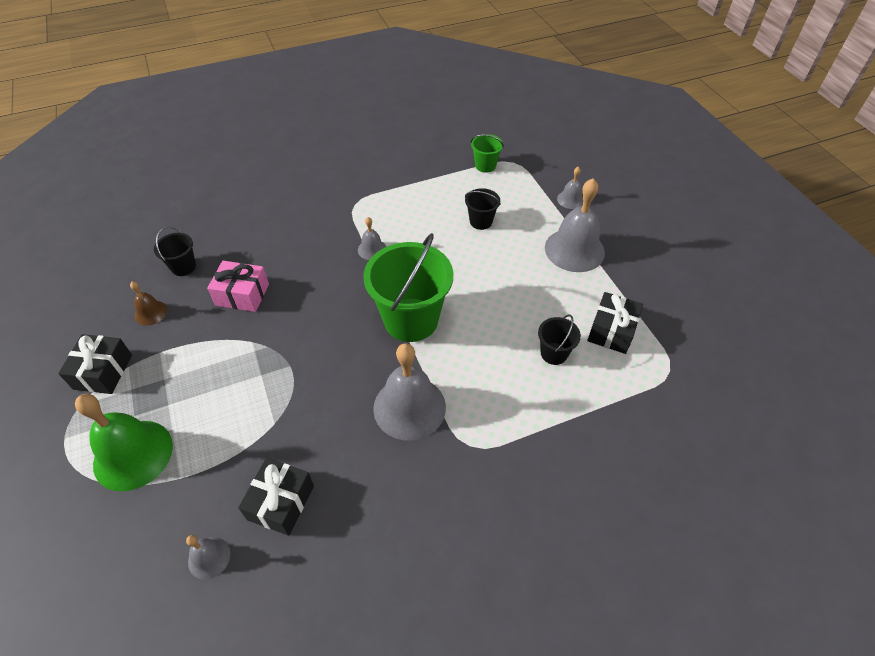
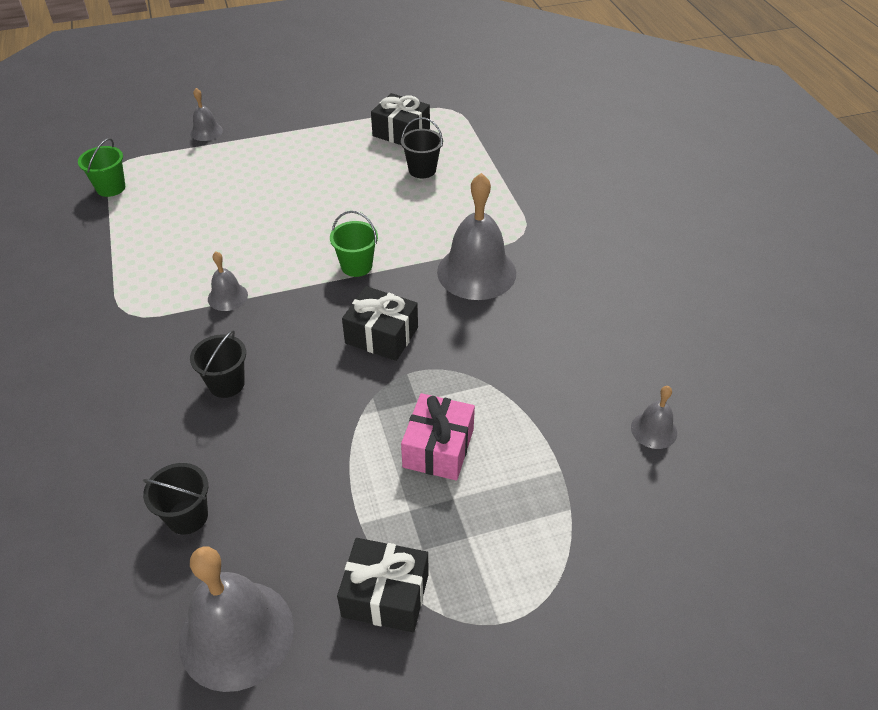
camera: 85 degrees left, 5 degrees down
(133, 454) = (528, 527): green bell -> none
(151, 313) = (277, 548): brown bell -> none
(242, 294) = (271, 432): pink gift -> pink gift (438, 448)
(281, 502) = (588, 373): black gift -> black gift (381, 335)
(411, 320) = (356, 266): green bucket -> green bucket, size x0.47
(481, 221) = (214, 200): black bucket -> black bucket (226, 384)
(574, 250) = (286, 139): grey bell -> grey bell (236, 634)

